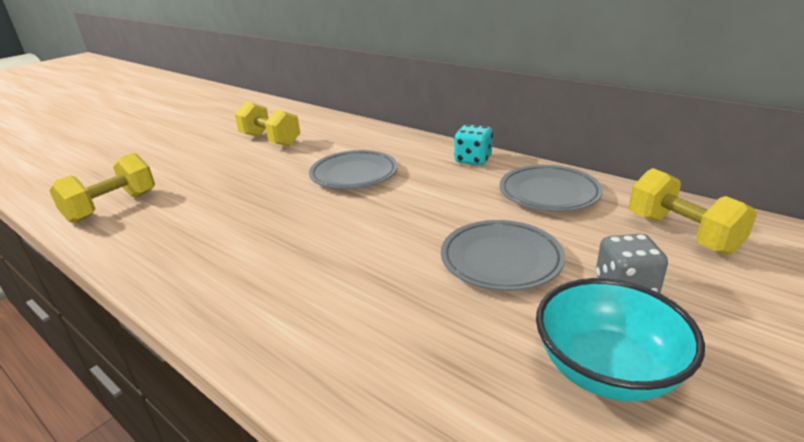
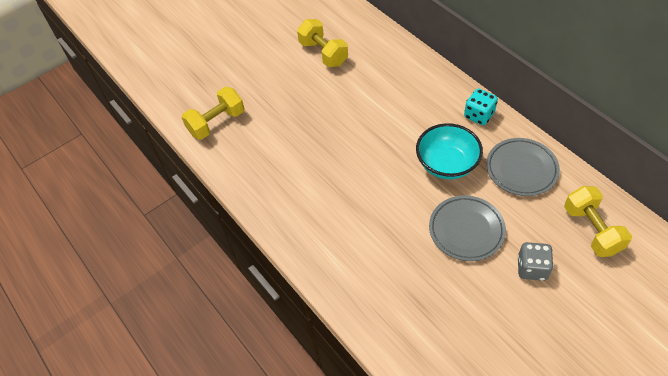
camera: 15 degrees right, 25 degrees up
(354, 174) = (385, 117): grey plate -> none
(607, 370) = (495, 321): turquoise bowl -> turquoise bowl (447, 164)

